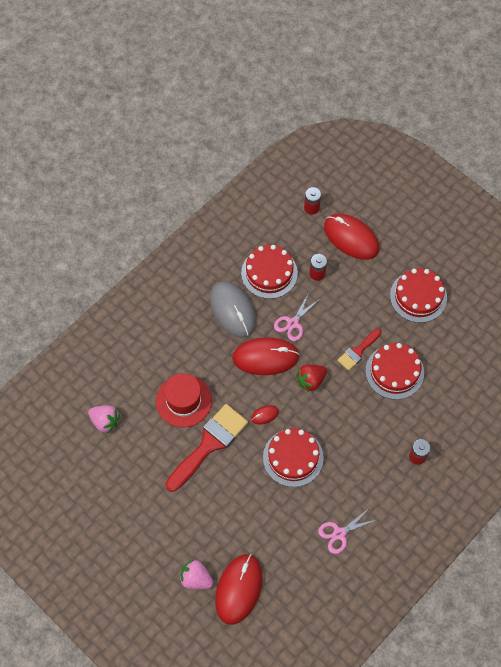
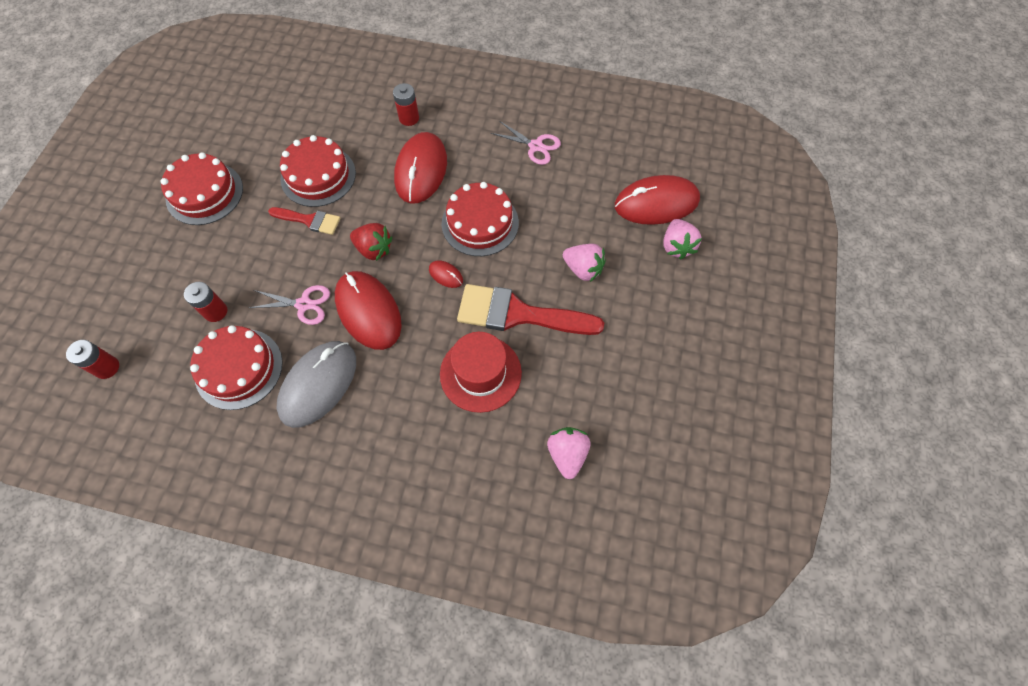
camera: 120 degrees left, 0 degrees up
(216, 504) = (583, 269): none -> pink strawberry
(351, 238) = (142, 298): red mouse -> red mouse (421, 170)

